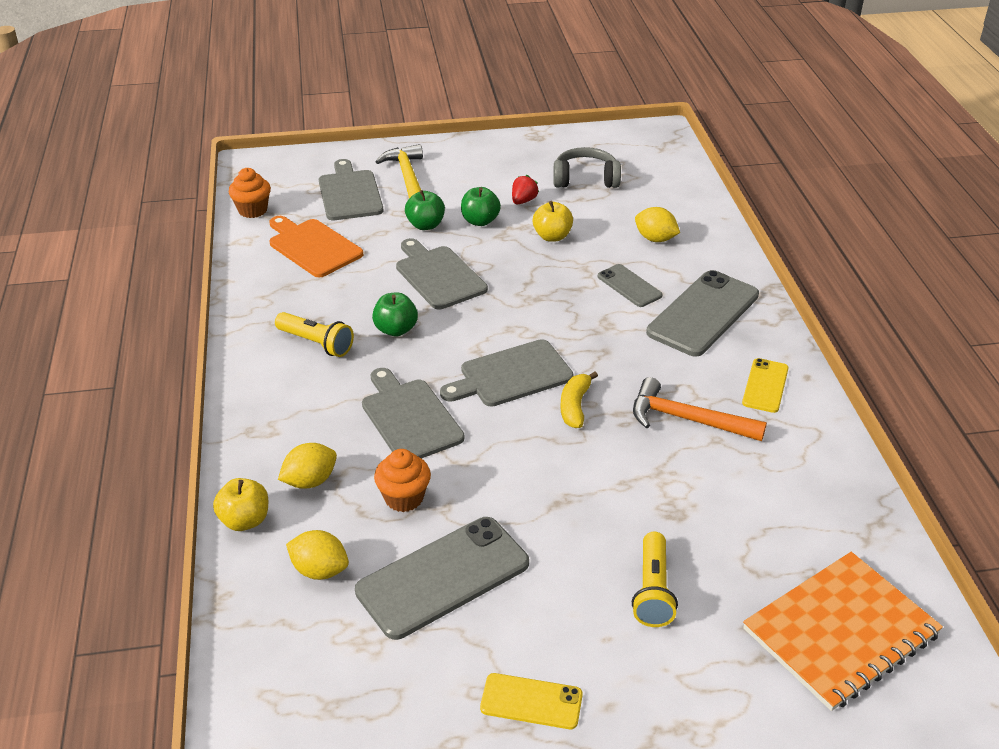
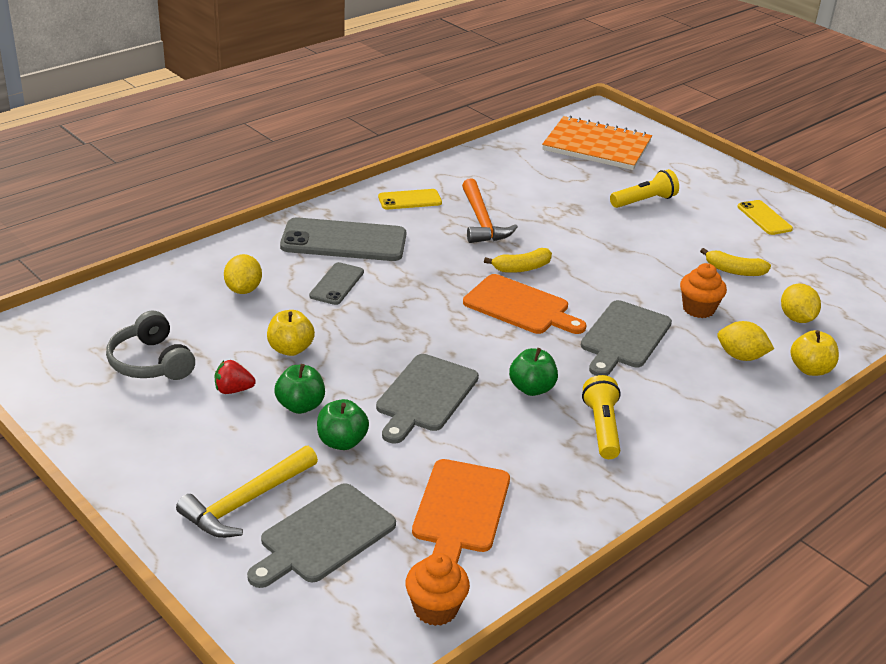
camera: 125 degrees left, 5 degrees down
(443, 577) = (734, 271): grey phone -> yellow banana
(511, 375) = (520, 306): grey cutting board -> orange cutting board

